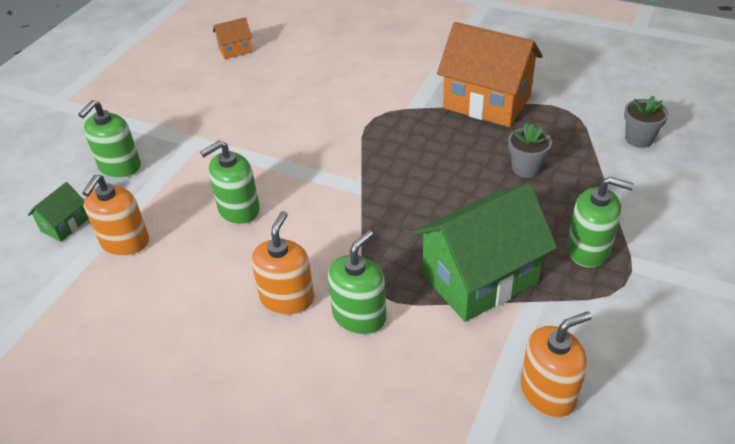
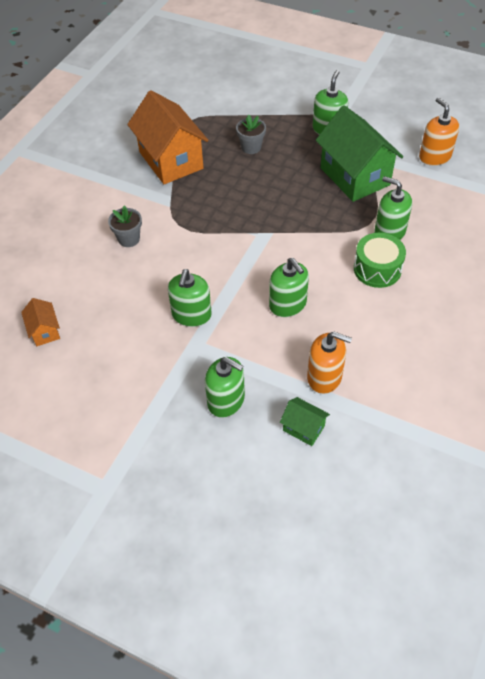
camera: 90 degrees left, 10 degrees up
(237, 136) = (191, 315): none -> green soap dispenser
(287, 298) = (377, 269): orange soap dispenser -> green drum
(486, 102) = (171, 160): orange house -> orange house turned 60 degrees counterclockwise
(639, 139) = (225, 94): grey flower pot -> grey flower pot (129, 239)

